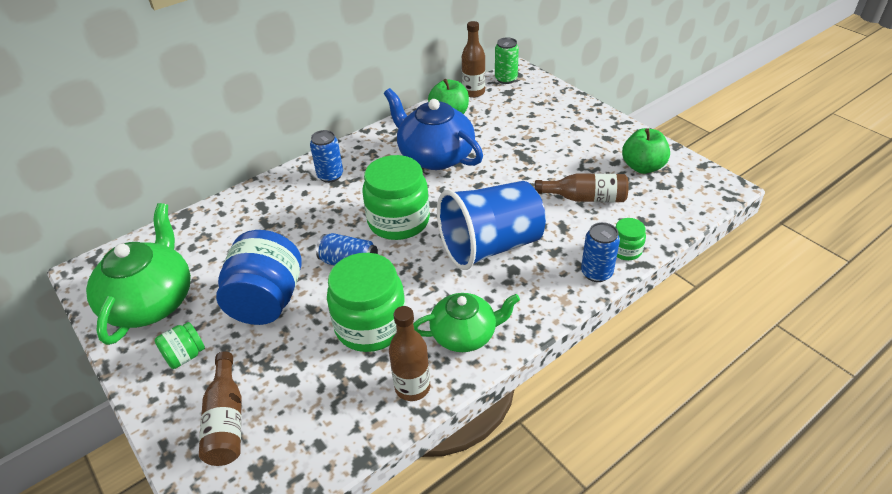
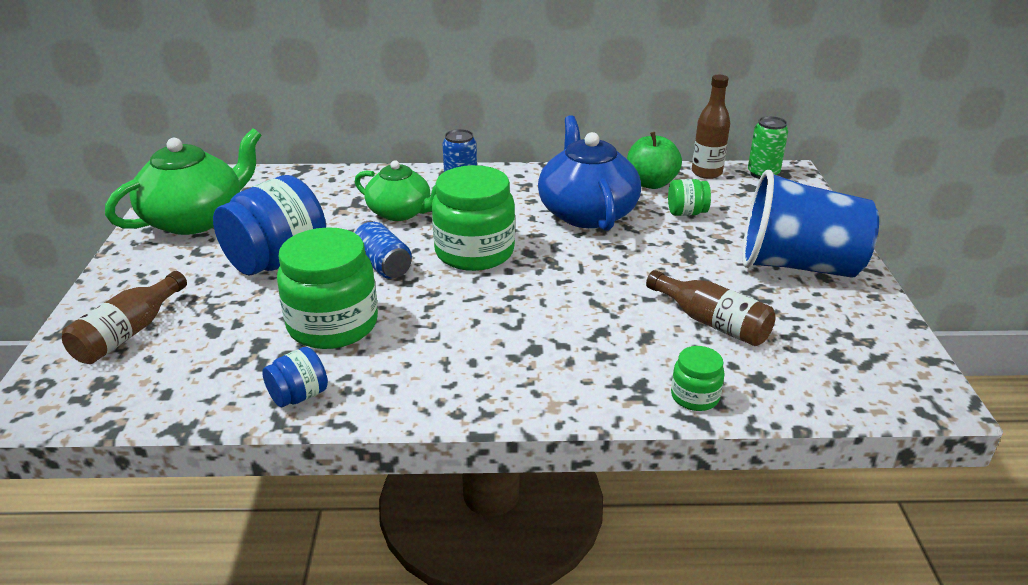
camera: 35 degrees right, 10 degrees down
(185, 356) = (165, 269): green jar -> green jar (686, 213)
(412, 387) = (298, 396): brown bottle -> blue jar
(464, 334) = (406, 379): green teapot -> green teapot (400, 212)
(490, 246) = (538, 316): blue cup -> blue cup (798, 266)
(596, 273) = (627, 400): blue can -> none
(642, 167) = (834, 324): green apple -> none

